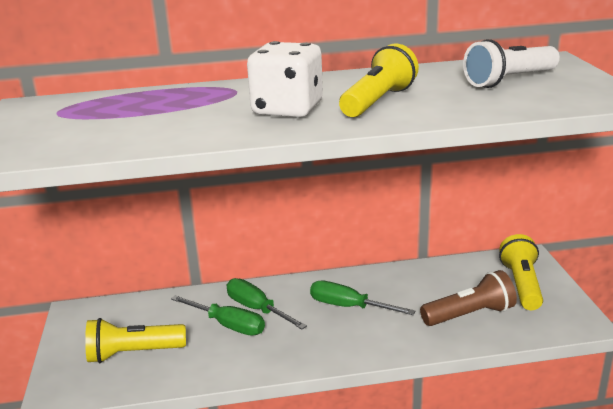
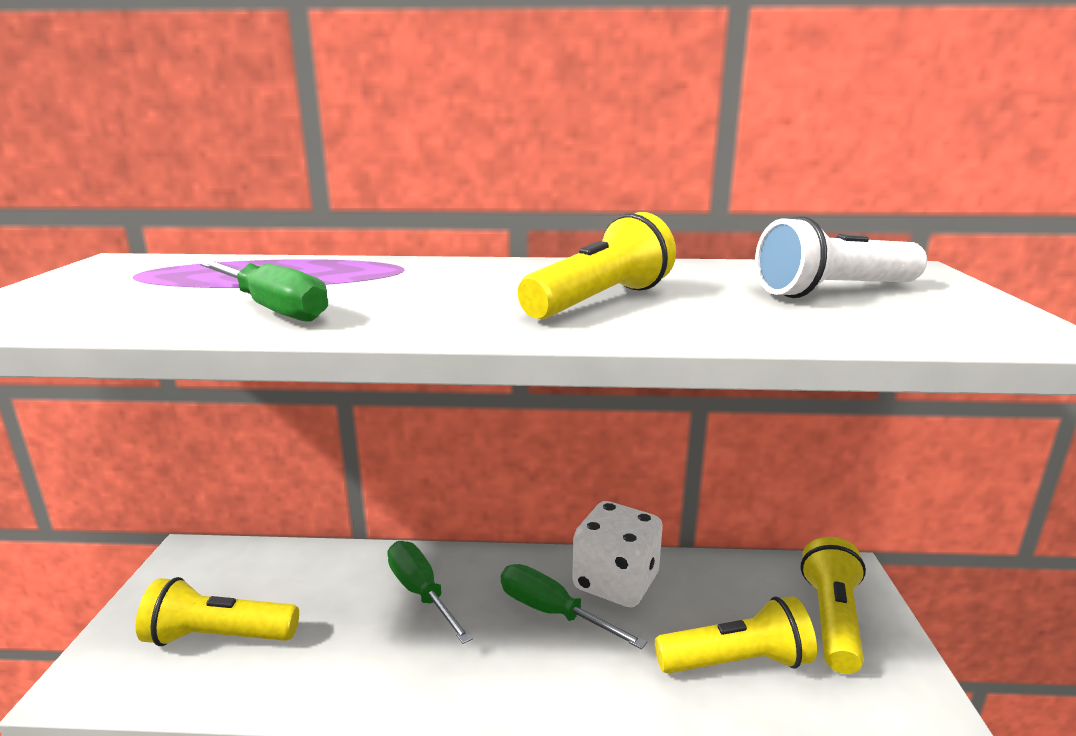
camera: 10 degrees right, 5 degrees down
(228, 325) = (369, 613): green screwdriver -> green screwdriver (274, 309)
(287, 109) = (449, 299): white dice -> white dice (615, 582)
(469, 315) = (736, 662): brown flashlight -> yellow flashlight

